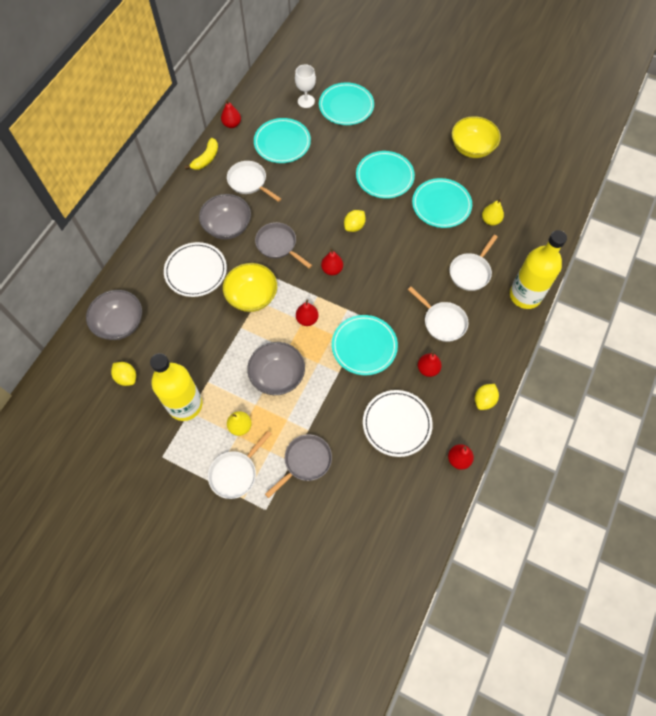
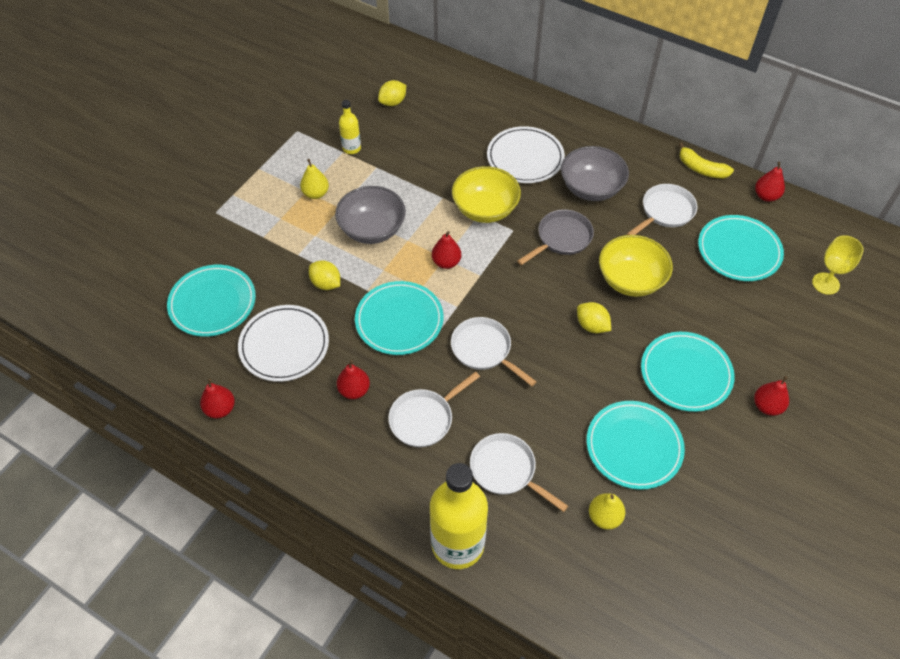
camera: 95 degrees right, 10 degrees down
(120, 323) = (460, 96): grey bowl -> none
(185, 405) = (351, 148): yellow bottle -> yellow bottle, size x0.48
(235, 473) = (263, 188): white pan -> white pan (484, 350)
(305, 461) = (259, 250): grey pan -> none
(306, 101) = (825, 283): white goblet -> yellow goblet
(332, 269) = (520, 294): red pear -> red pear (767, 406)
(346, 106) = (824, 335): turquoise plate -> turquoise plate (212, 303)
(472, 148) = (759, 513): yellow bowl -> yellow bowl (630, 280)
(484, 400) = (295, 454): yellow lemon -> yellow lemon (326, 283)

